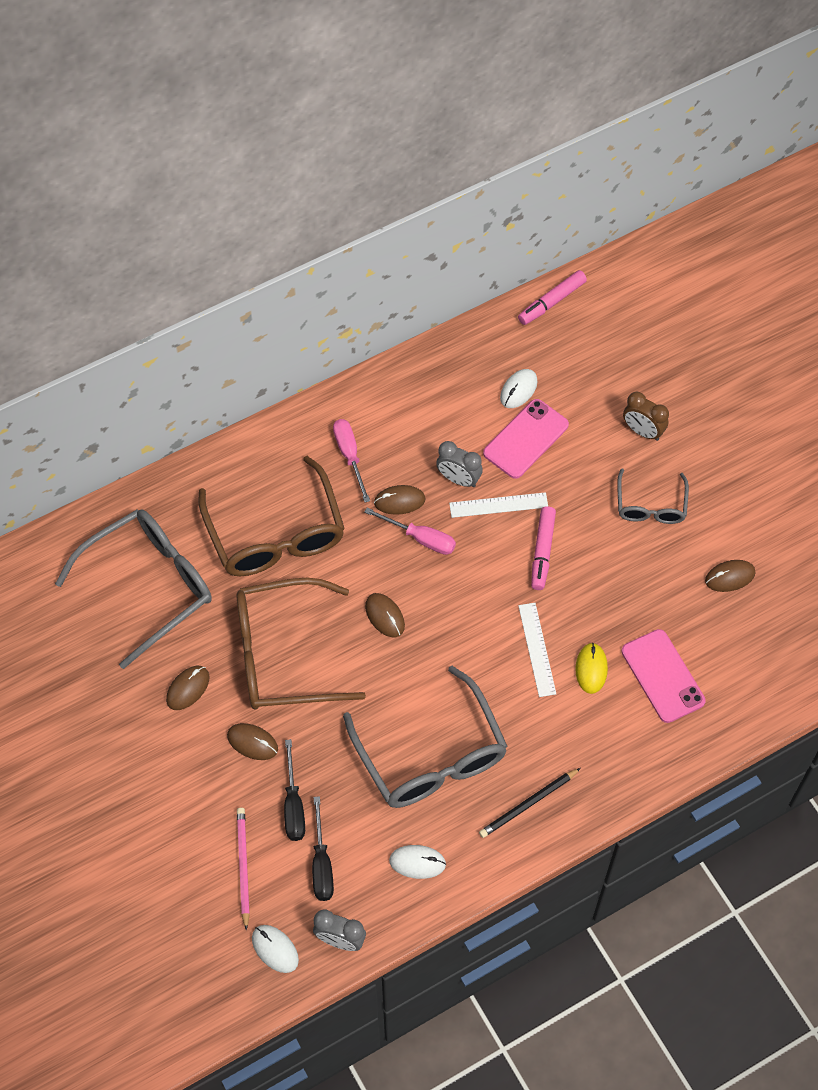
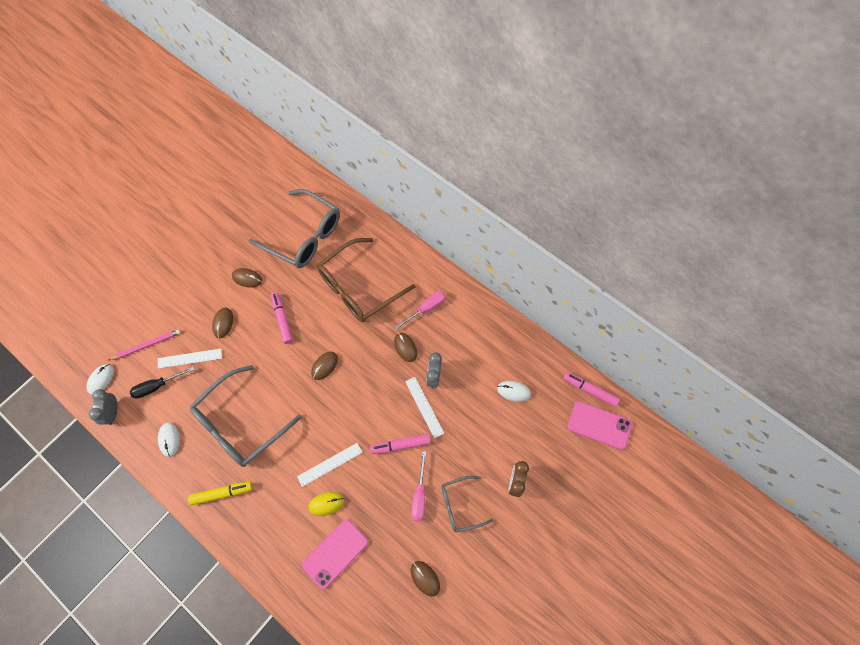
camera: 70 degrees right, 5 degrees up
(283, 655) = (282, 319): brown glasses -> pink marker
(293, 805) = (189, 358): black screwdriver -> white ruler
(420, 538) = (384, 368): pink screwdriver -> pink screwdriver (419, 495)
(525, 439) = (479, 408): pink phone -> pink phone (599, 425)
(528, 804) = (222, 493): black pencil -> yellow marker

